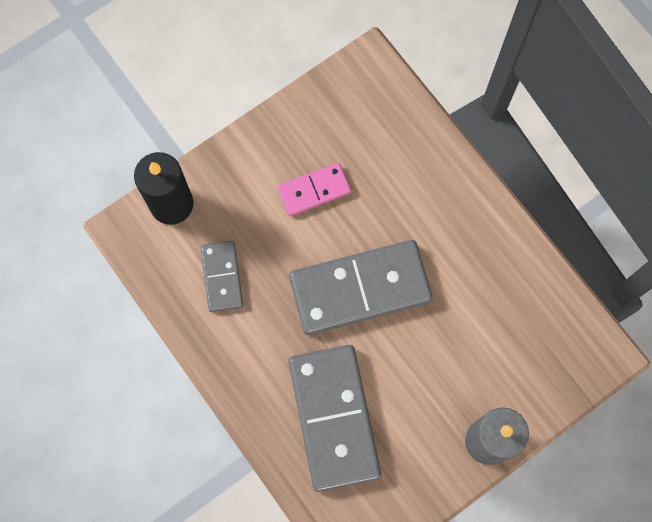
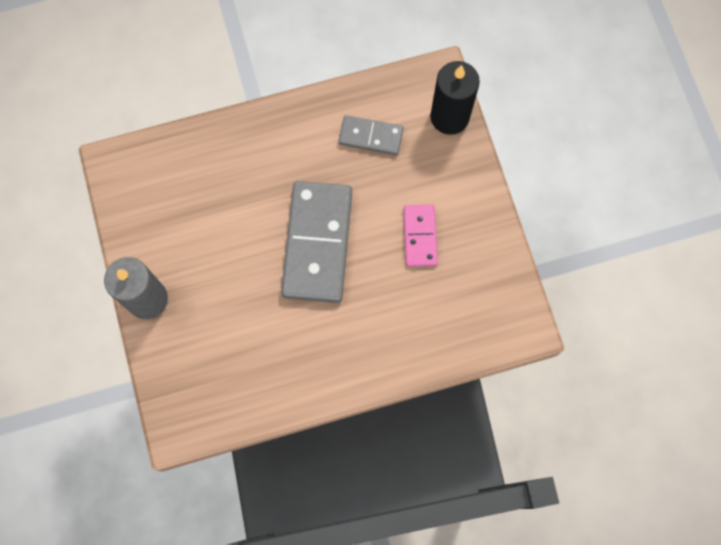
camera: 110 degrees right, 0 degrees up
(333, 418) = (218, 184): grey domino -> none

